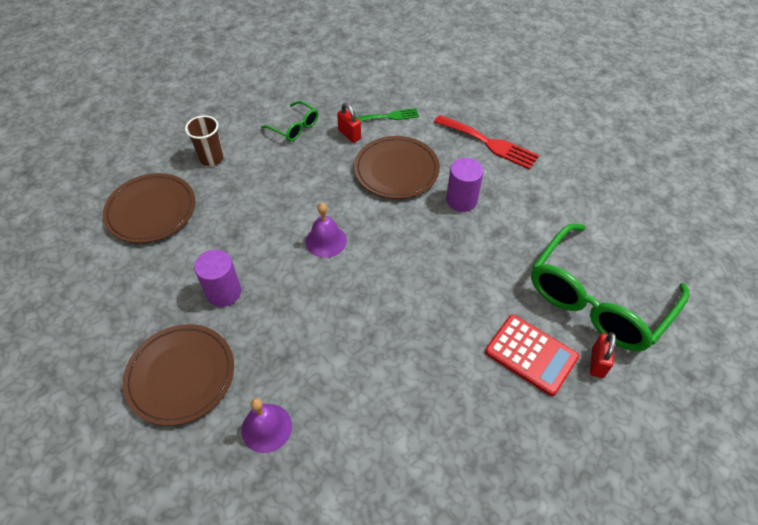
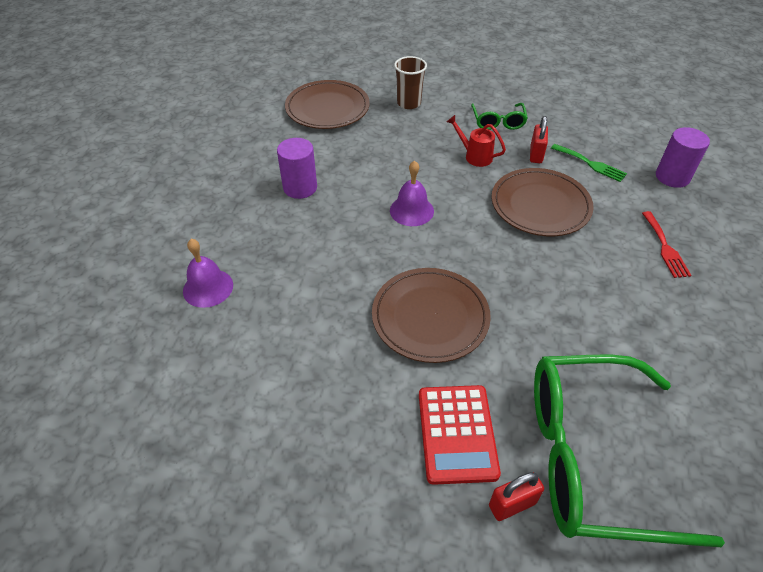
camera: 50 degrees right, 5 degrees down
(181, 375) = (209, 213): brown plate -> brown plate (430, 317)
(313, 166) = (474, 156): none -> red watering can
(461, 200) = (569, 269): purple cylinder -> purple cylinder (672, 177)
(489, 143) = (665, 247): red fork -> red fork, size x0.62

